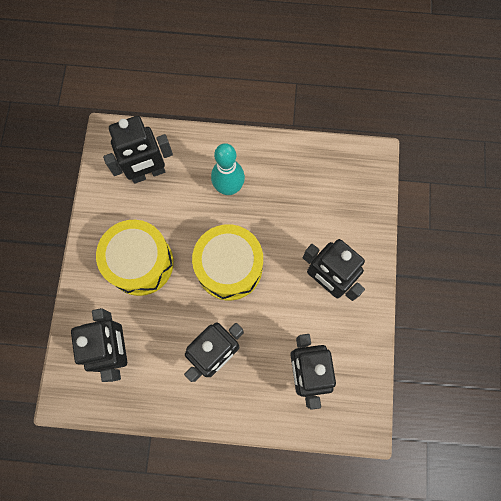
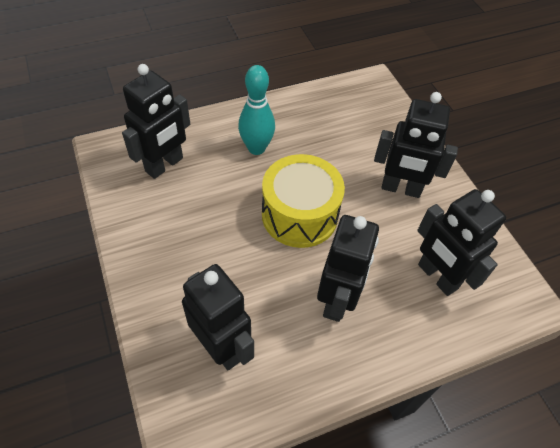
camera: 30 degrees left, 20 degrees down
(140, 263) = (201, 248): yellow drum -> none

